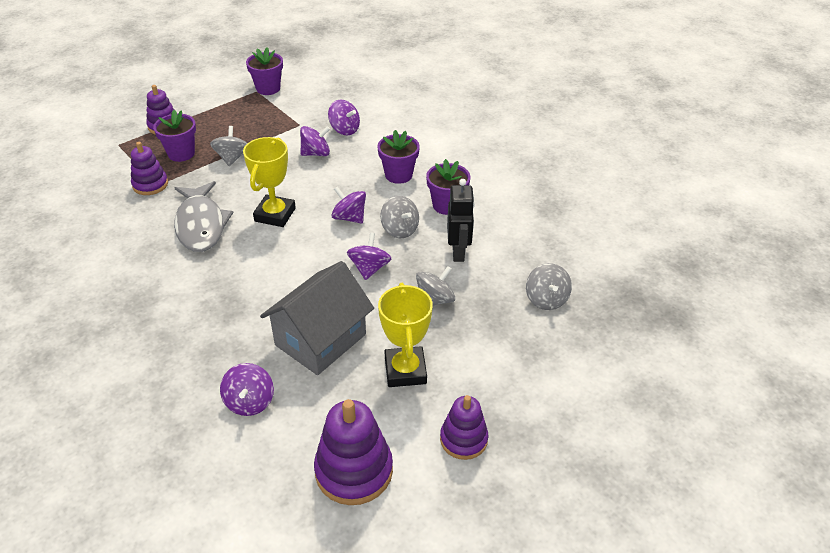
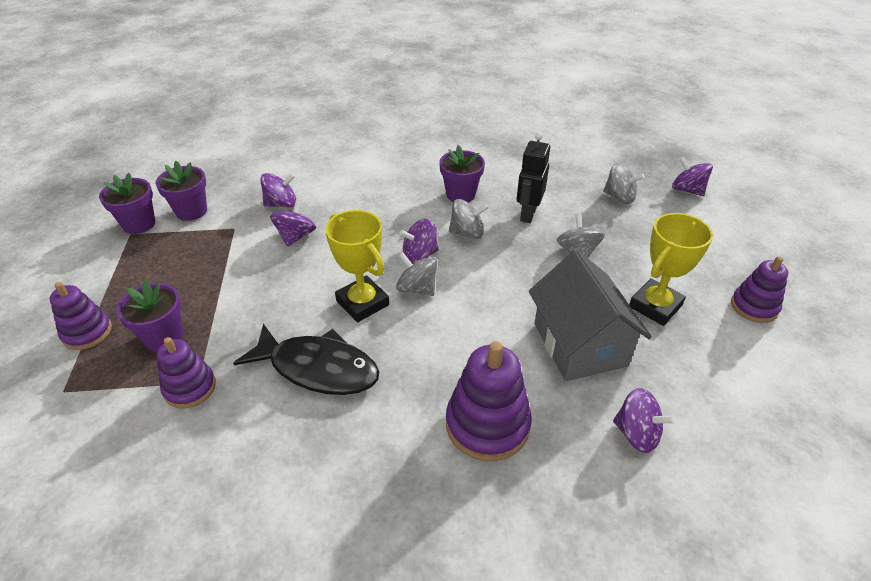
camera: 55 degrees left, 0 degrees up
(201, 225) = (318, 368): grey fish -> black fish
(232, 158) = (227, 298): grey spinning top -> grey spinning top (417, 288)
(354, 471) = (764, 390): purple stacking toy -> purple stacking toy (487, 424)
(369, 268) = (504, 272): purple spinning top -> purple spinning top (687, 190)
(398, 175) = (390, 202): purple flower pot -> purple flower pot (191, 211)
(405, 370) = (655, 306): yellow trophy -> yellow trophy turned 75 degrees counterclockwise
(458, 252) = (527, 214): black robot -> black robot turned 105 degrees counterclockwise

